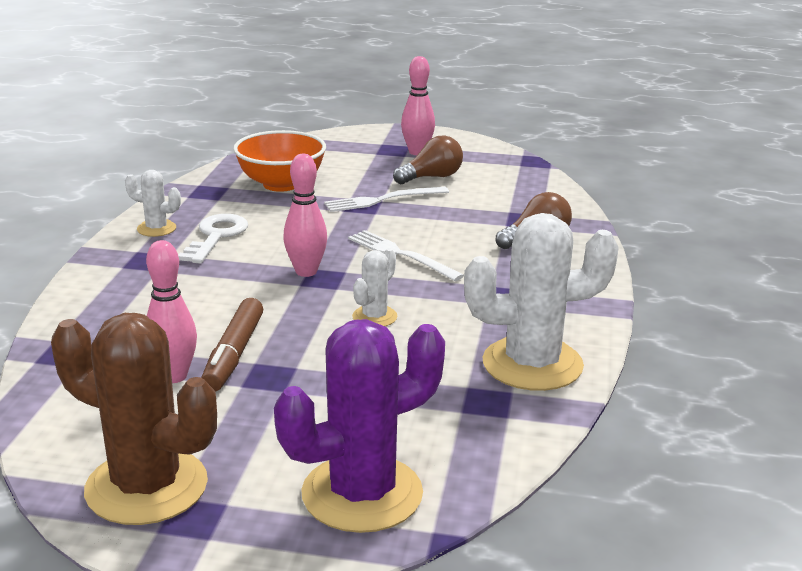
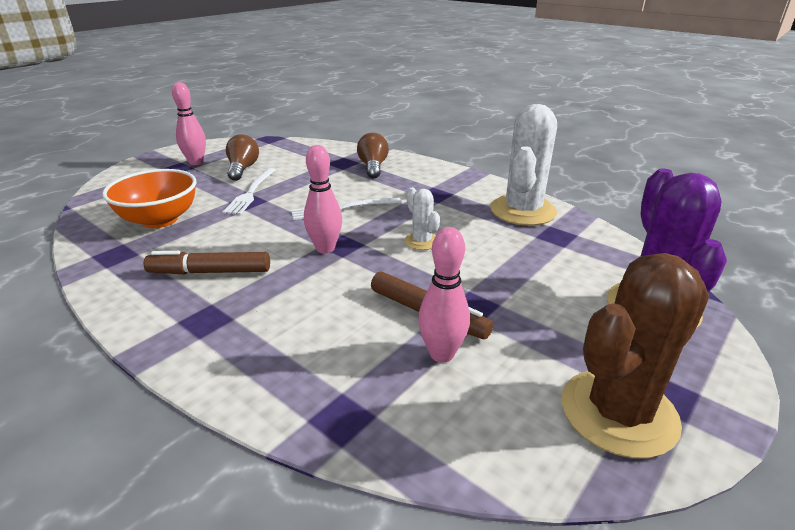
camera: 60 degrees left, 5 degrees up
(156, 229) = (147, 299): white cactus -> none
(216, 236) = (210, 272): white key -> brown marker

